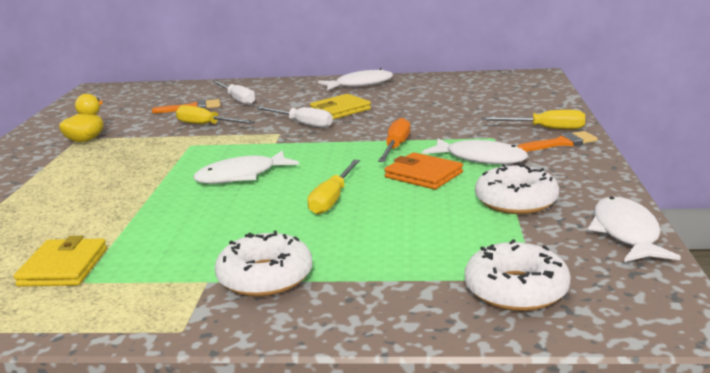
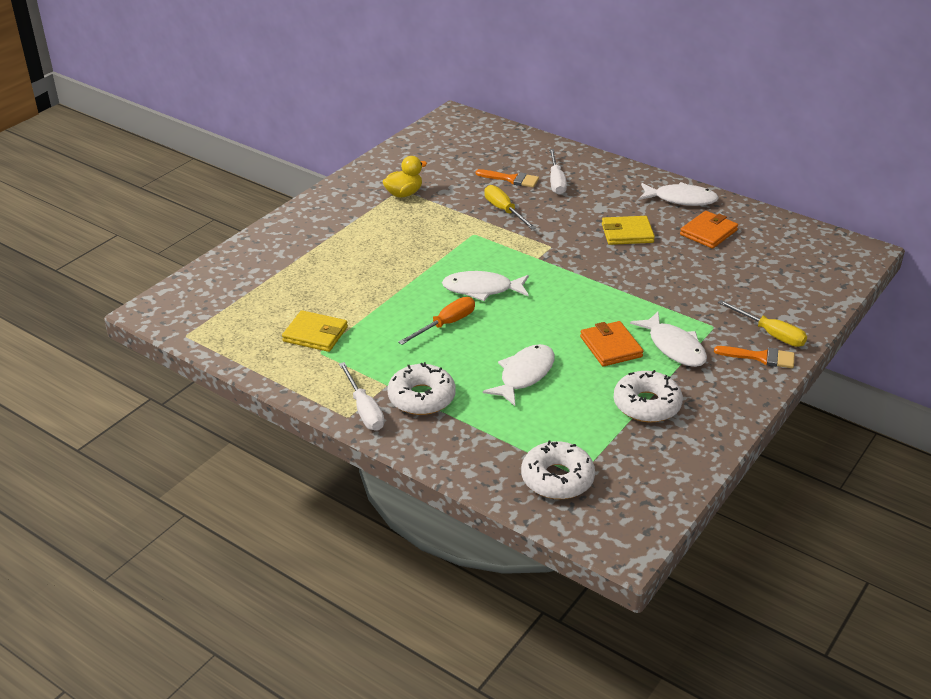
camera: 30 degrees right, 15 degrees up
(63, 267) = (315, 334): yellow wallet -> yellow wallet turned 75 degrees clockwise
(302, 124) = (579, 241): white screwdriver -> white screwdriver (364, 409)
(332, 199) = (522, 344): yellow screwdriver -> none
(395, 147) = (623, 304): orange screwdriver -> orange screwdriver (446, 324)
(408, 94) = (708, 232): none -> orange wallet
(626, 233) = (685, 469): white fish -> white fish (524, 375)

